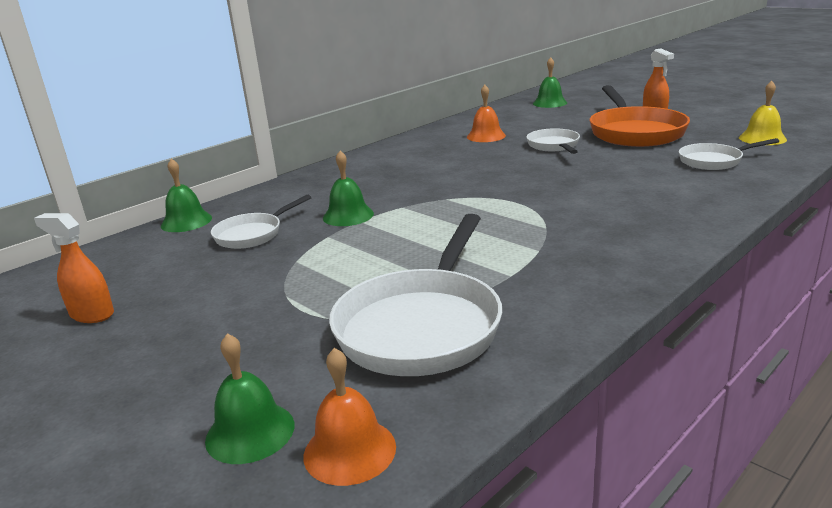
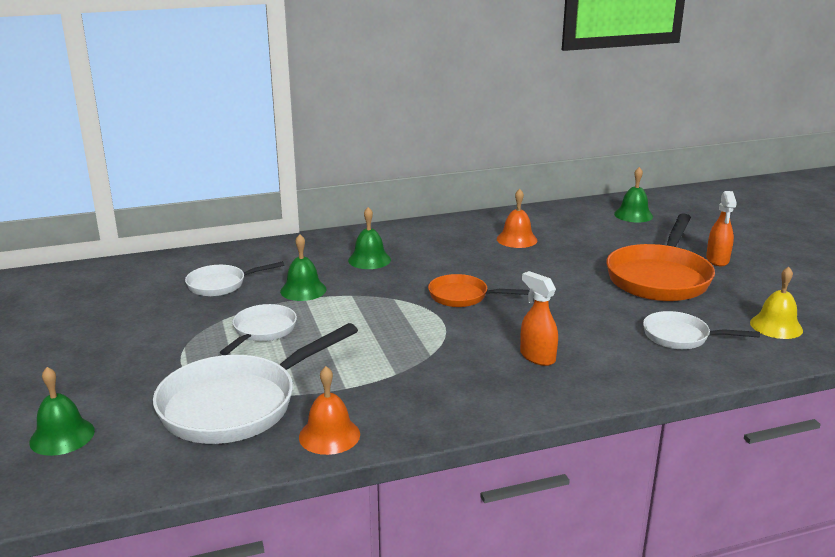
camera: 25 degrees right, 0 degrees up
(91, 314) = (63, 317): orange spray bottle -> orange spray bottle (537, 357)
(186, 221) = (192, 257): green bell -> green bell (369, 260)
(349, 450) = (97, 470): orange bell -> orange bell (329, 435)
(504, 181) = (462, 296): none -> orange pan
(554, 146) = (560, 270): white pan -> white pan (262, 331)

